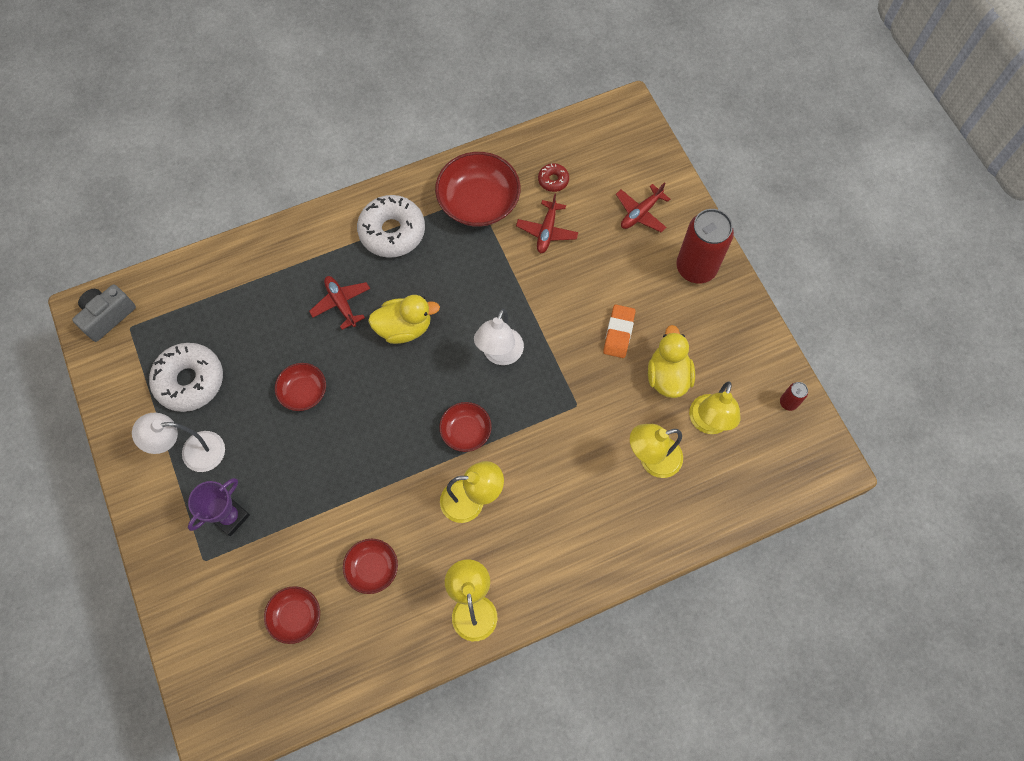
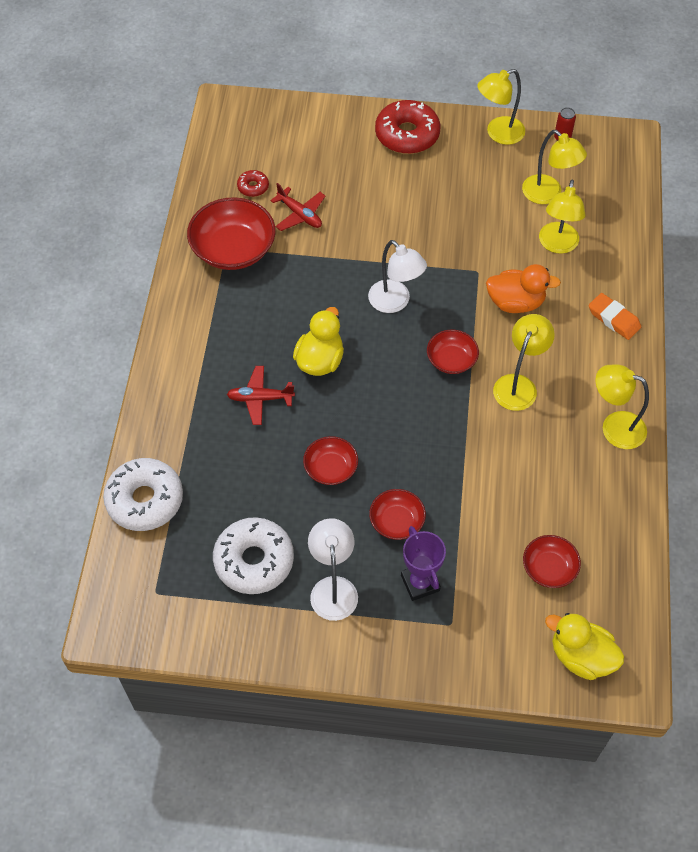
camera: 60 degrees left, 10 degrees down
(108, 316) = (128, 608): grey camera -> none
(193, 452) = (333, 588): white lamp -> white lamp turned 150 degrees clockwise
(372, 568) = (537, 487): red bowl -> red bowl (396, 521)
(392, 232) = (214, 326): white donut -> white donut (145, 500)
(561, 455) = (515, 302): none -> orange duck
(618, 333) = (431, 212): orange eraser -> orange eraser (613, 319)
(640, 213) = (330, 145): red plane -> none
(667, 376) = (491, 199): yellow duck -> yellow duck (581, 656)
(696, 268) = (407, 135): red can -> red donut
(752, 343) = (498, 134): none -> yellow lamp

